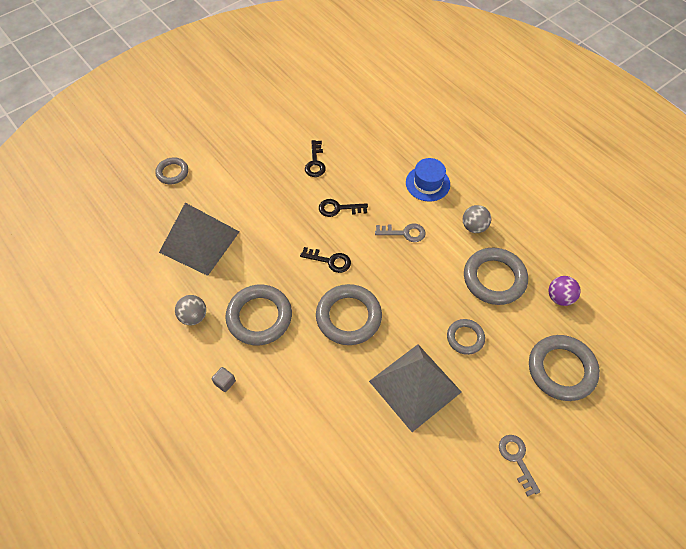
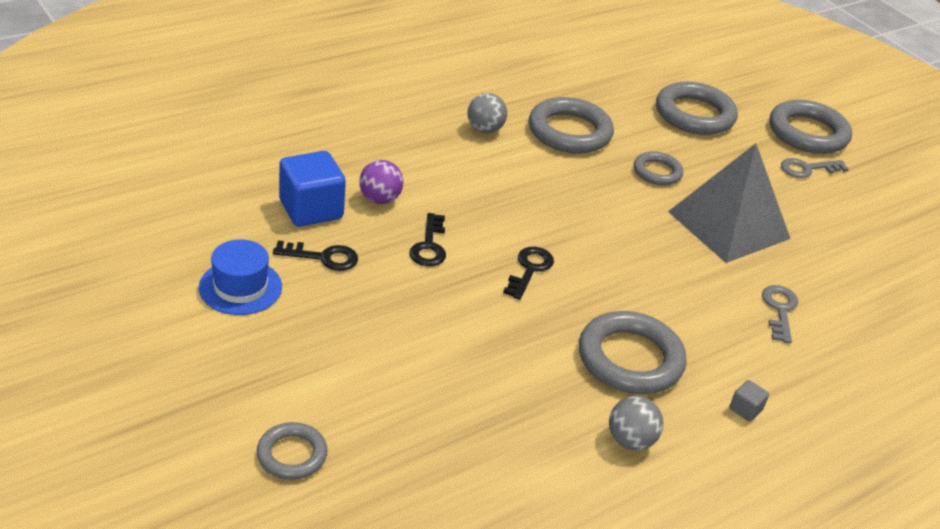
camera: 90 degrees left, 20 degrees down
(199, 241) = (473, 423): grey pyramid -> none
(348, 317) = (628, 265): grey ring -> grey ring (808, 133)
(355, 151) = (311, 209): none -> blue cube
(404, 233) = (486, 190): grey key -> grey key (780, 310)
(427, 183) = (398, 152): blue hat -> blue hat (240, 287)
(559, 297) = (599, 92): purple ball -> purple ball (380, 199)

